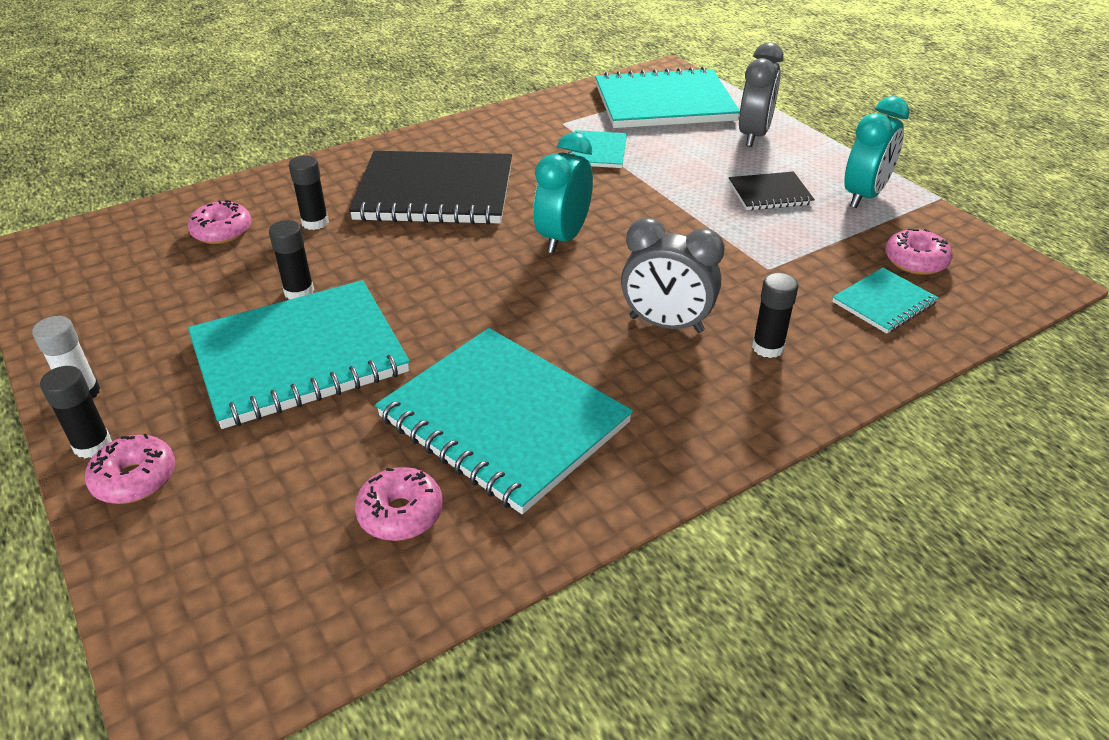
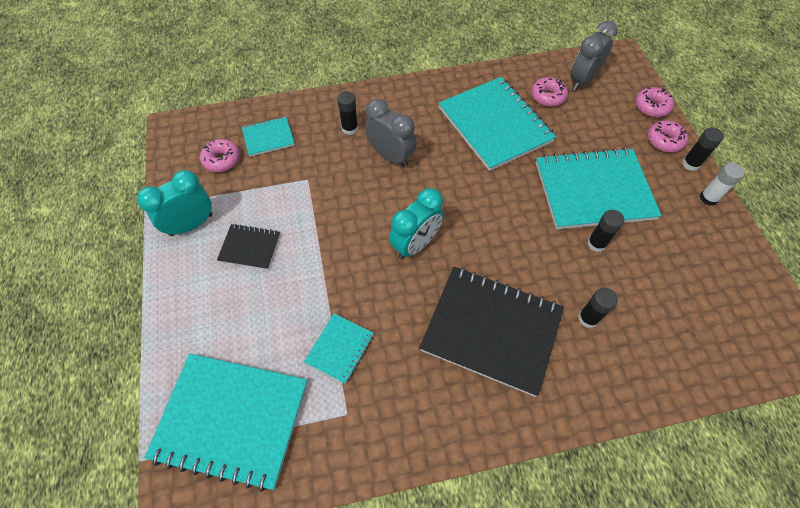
camera: 160 degrees left, 20 degrees up
(222, 232) = (658, 328): pink donut -> pink donut (651, 107)
(753, 136) = (198, 329): grey clock -> grey clock (582, 80)

